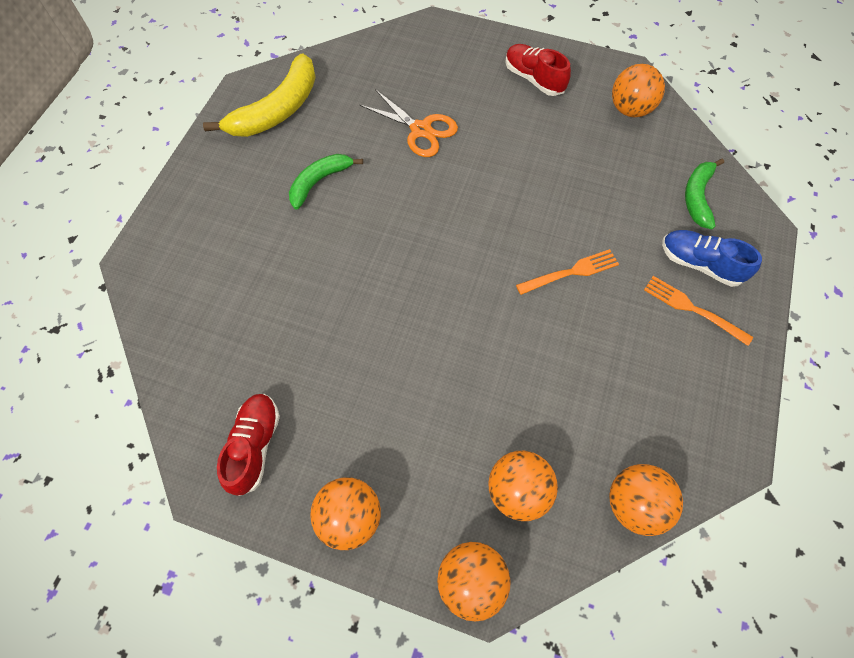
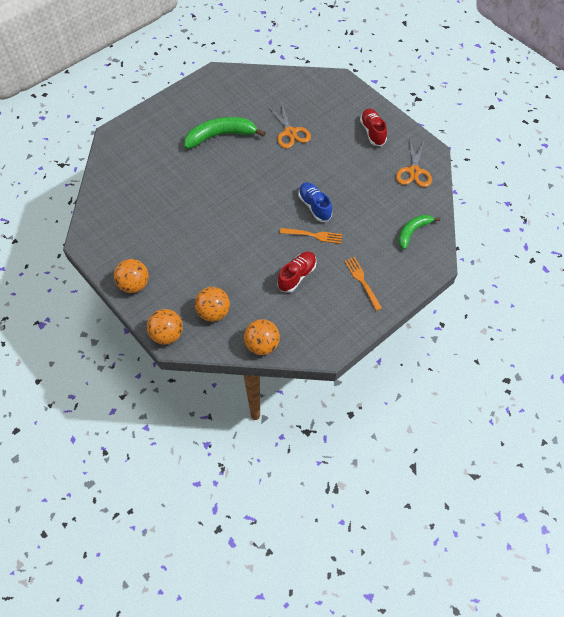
camera: 30 degrees right, 5 degrees down
(255, 446) = (113, 237): red shoe -> red shoe (297, 276)
(277, 110) = (224, 91): yellow banana -> none
(319, 182) = (220, 136): green banana -> green banana, size x1.63
(630, 109) = (414, 171): orange ball -> orange scissors
(699, 264) = (384, 263): blue shoe -> blue shoe (314, 206)

